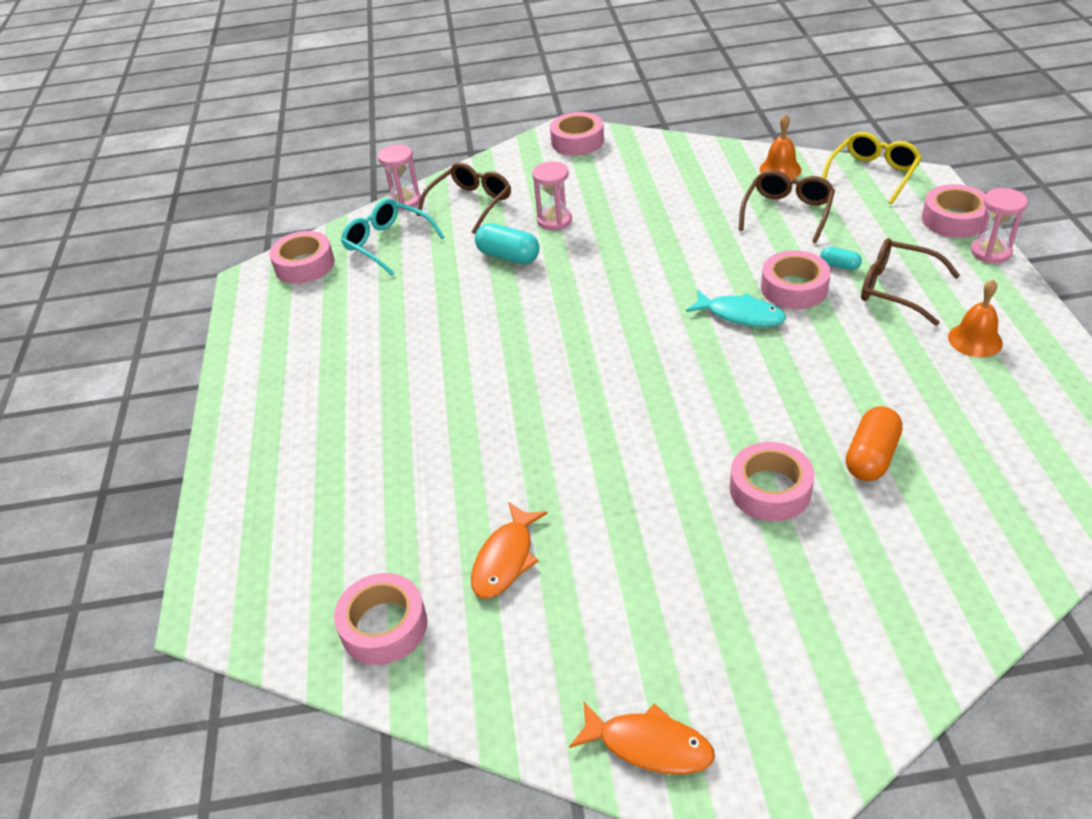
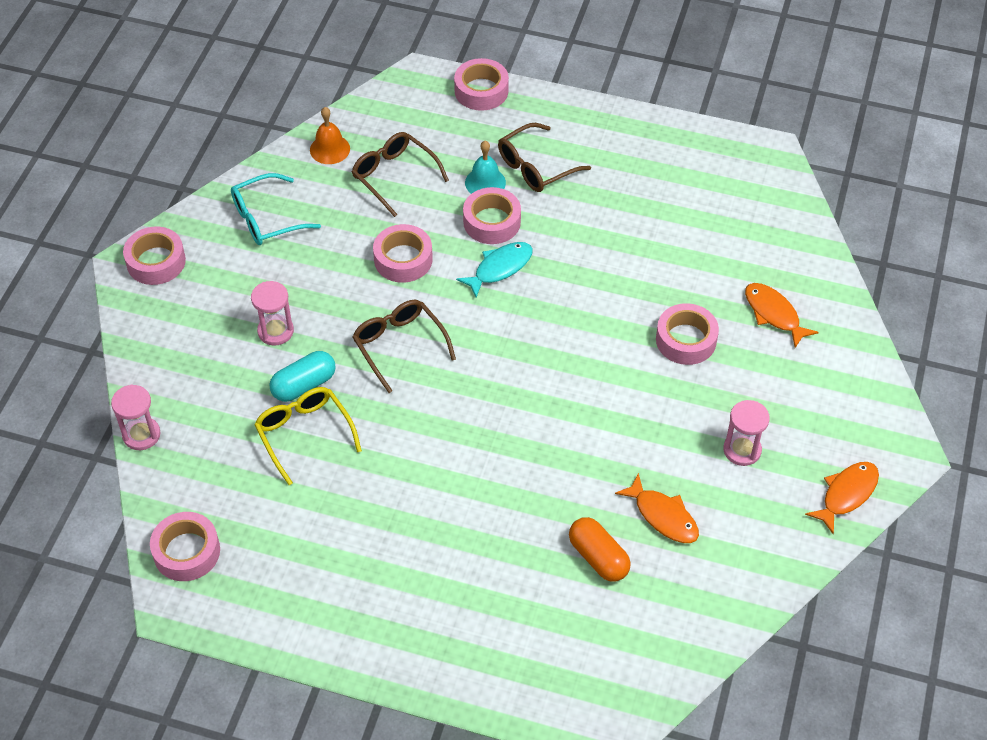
camera: 70 degrees left, 10 degrees up
(384, 626) = (684, 611): pink tape -> pink tape (403, 259)
(387, 243) = (206, 471): turquoise glasses -> turquoise glasses (266, 219)
(471, 204) = (193, 383): brown glasses -> brown glasses (399, 345)
(839, 265) = (485, 182): turquoise capsule -> turquoise bell
(871, 457) = (688, 273): orange capsule -> orange capsule (598, 557)
(873, 174) = (386, 100): yellow glasses -> yellow glasses (304, 434)
(883, 559) = (774, 314): none -> orange fish
(975, 340) = (617, 159): orange bell -> none
(991, 252) = (533, 95): pink hourglass -> pink hourglass (742, 450)

